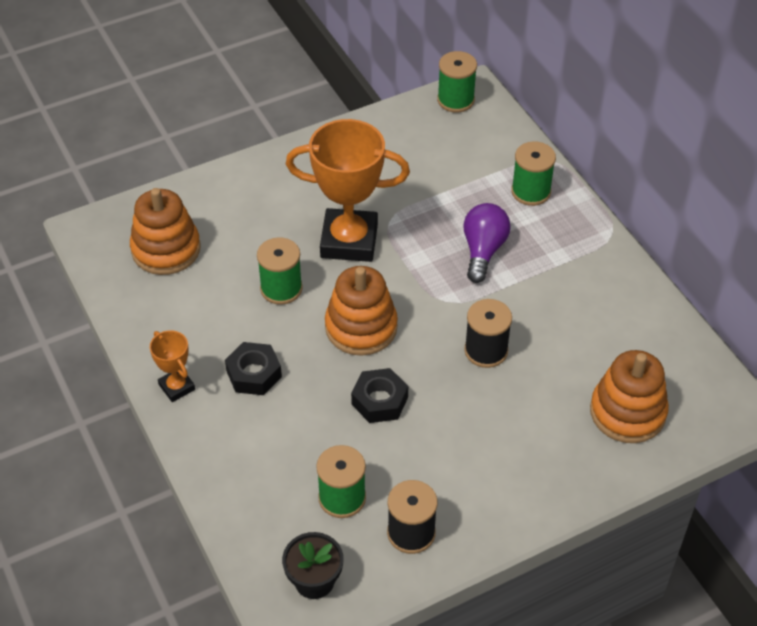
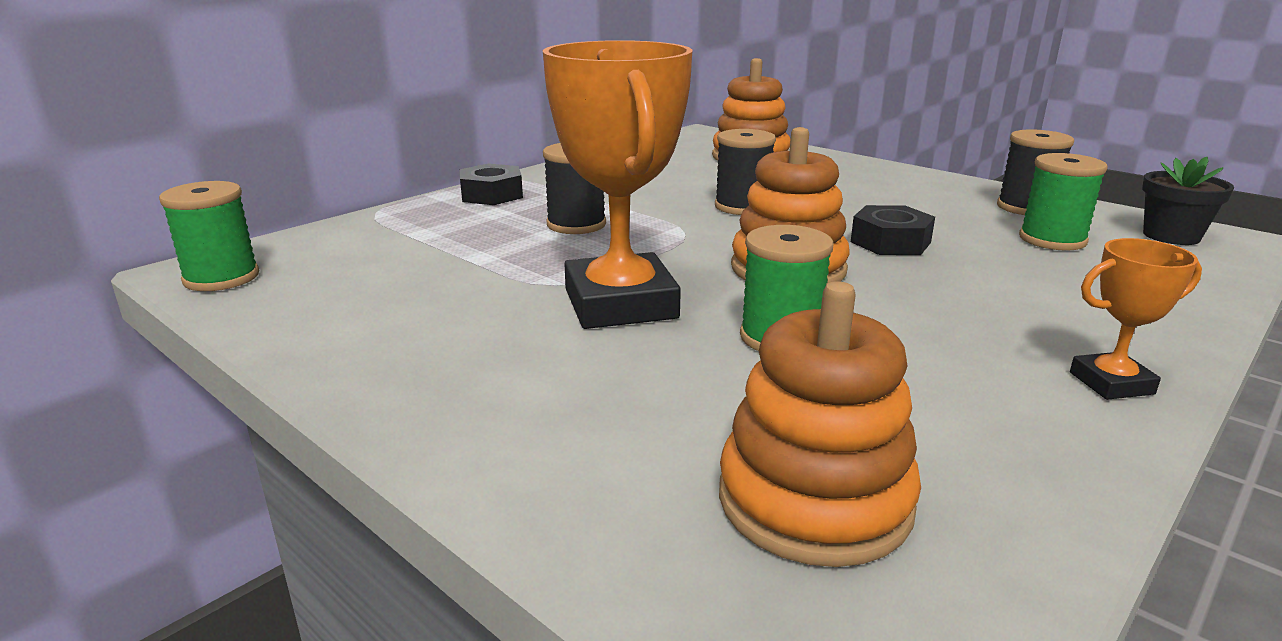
camera: 110 degrees left, 25 degrees down
(177, 387) = (1111, 383): orange trophy -> orange trophy turned 45 degrees clockwise
(254, 374) = (976, 323): black nut -> black nut (491, 195)
(483, 250) = (576, 224): purple light bulb -> black spool
(531, 191) = (446, 214): green spool -> none

